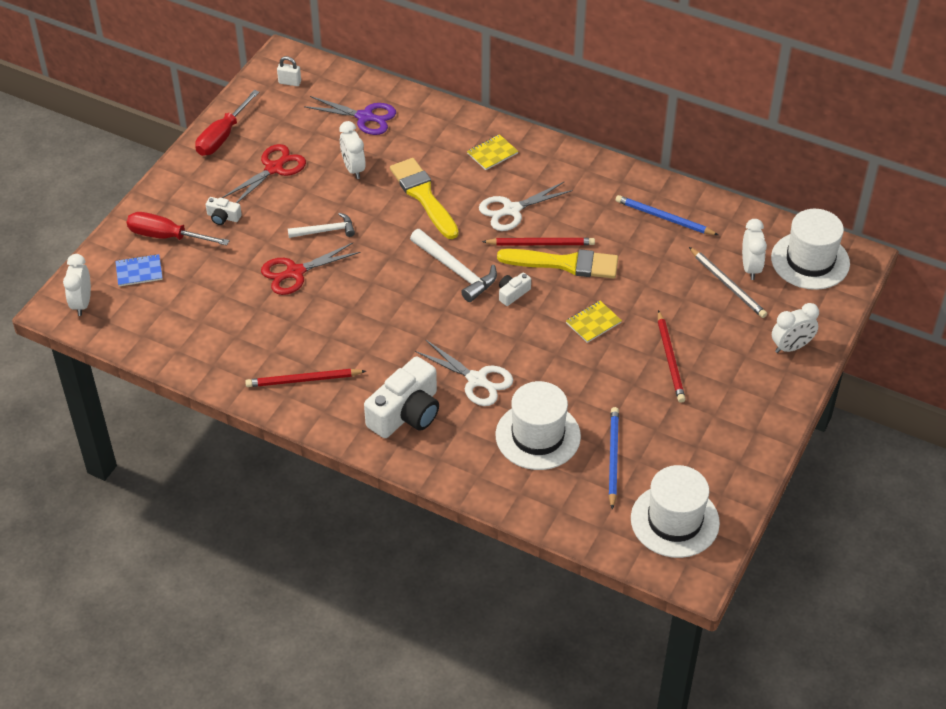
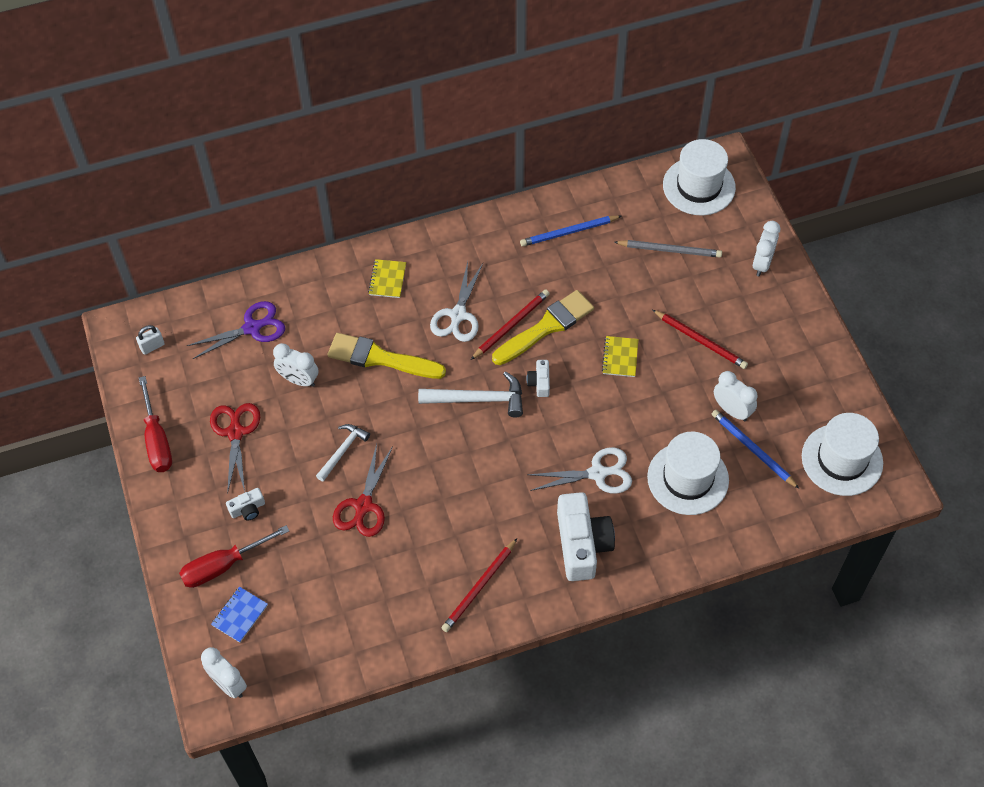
camera: 45 degrees left, 10 degrees up
(750, 268) = (669, 224): white clock -> white clock (732, 410)

